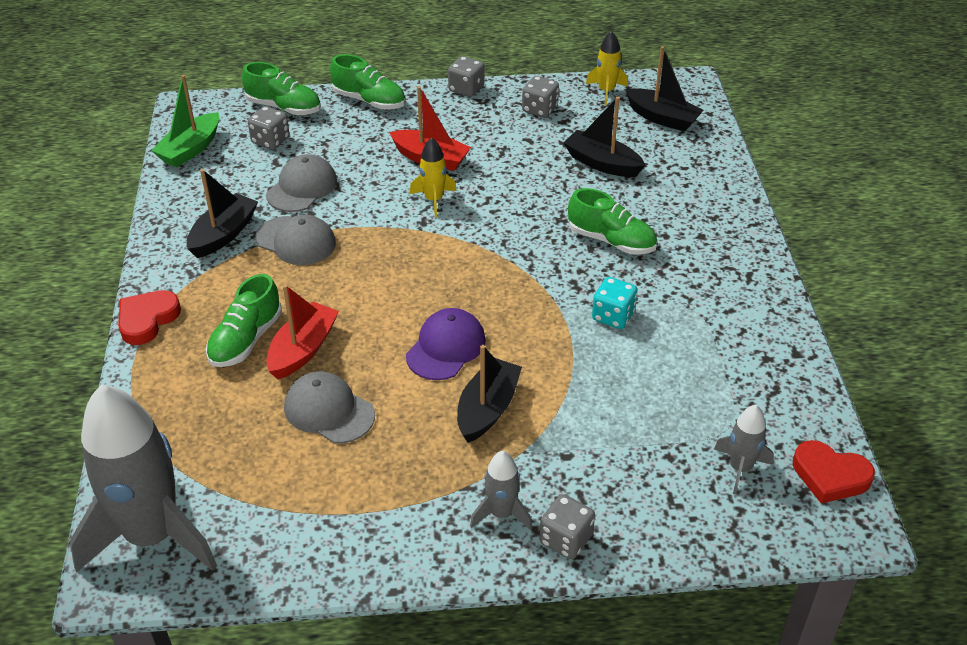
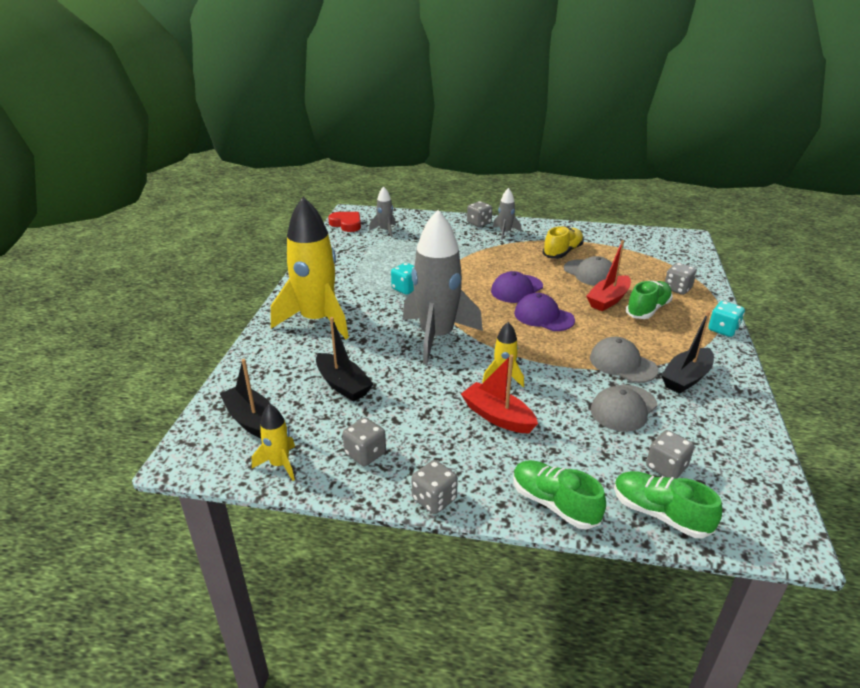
camera: 165 degrees left, 10 degrees down
(147, 320) = (723, 329): red heart -> turquoise dice
(152, 535) = (674, 246): grey rocket -> grey rocket (437, 337)
(186, 397) = (677, 289): none -> grey dice
(190, 149) = (755, 472): green boat -> none
(378, 465) = (562, 252): none -> yellow shoe
(398, 298) = (543, 316): none -> purple cap
(487, 409) = (500, 263): black boat -> none
(611, 241) = (378, 327): green shoe -> none
(695, 237) = (317, 320): none -> yellow rocket

